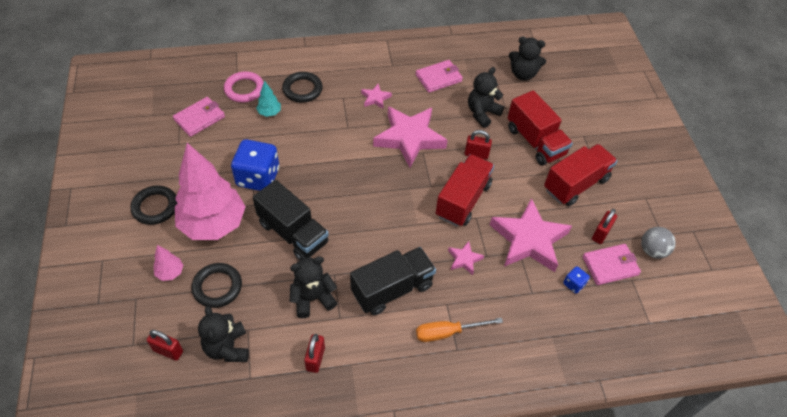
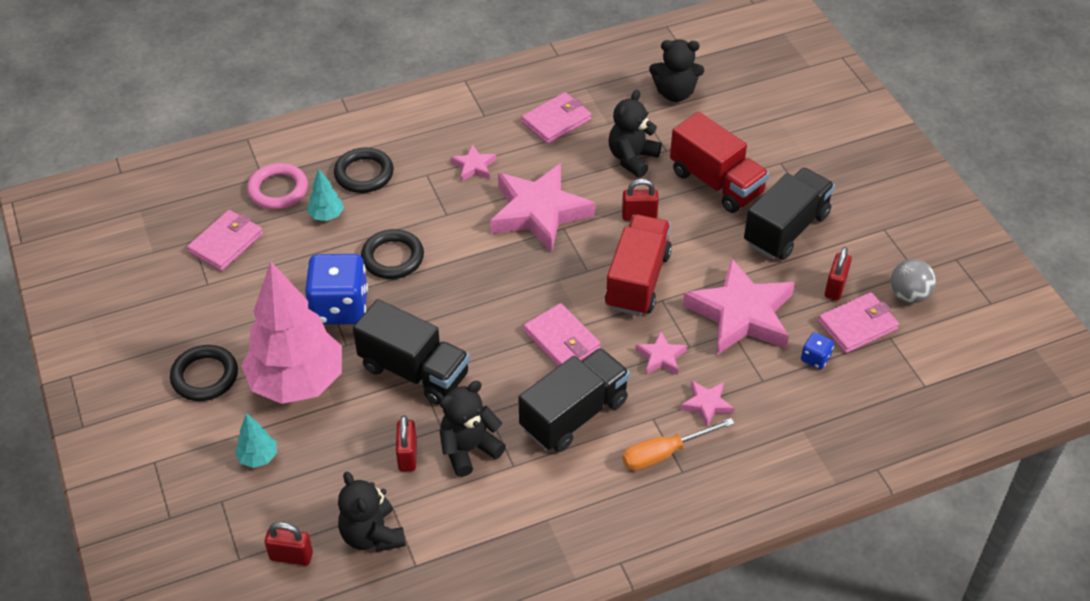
camera: 10 degrees left, 5 degrees down
(170, 273) = (258, 457): pink tree -> turquoise tree
(217, 287) = (331, 462): black ring -> black ring (393, 258)
(315, 359) = (497, 523): red padlock -> red padlock (407, 456)
(399, 232) = (562, 340): none -> pink wallet
(487, 302) = (706, 404): none -> pink star
(576, 184) = (786, 229): red truck -> black truck

